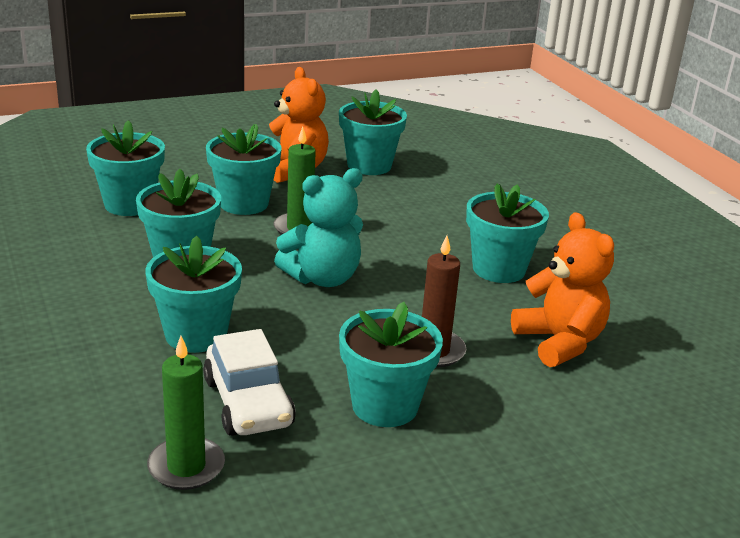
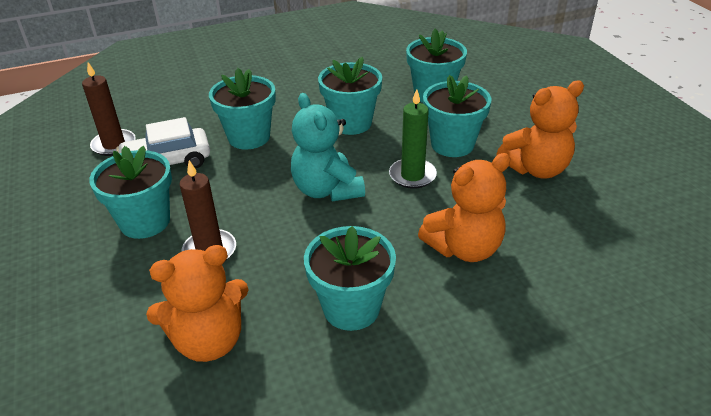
camera: 95 degrees right, 10 degrees up
(186, 467) = (114, 145): green candle -> brown candle
(369, 165) = (573, 218): turquoise flower pot -> none
(413, 213) = (464, 248): none -> orange teddy bear

